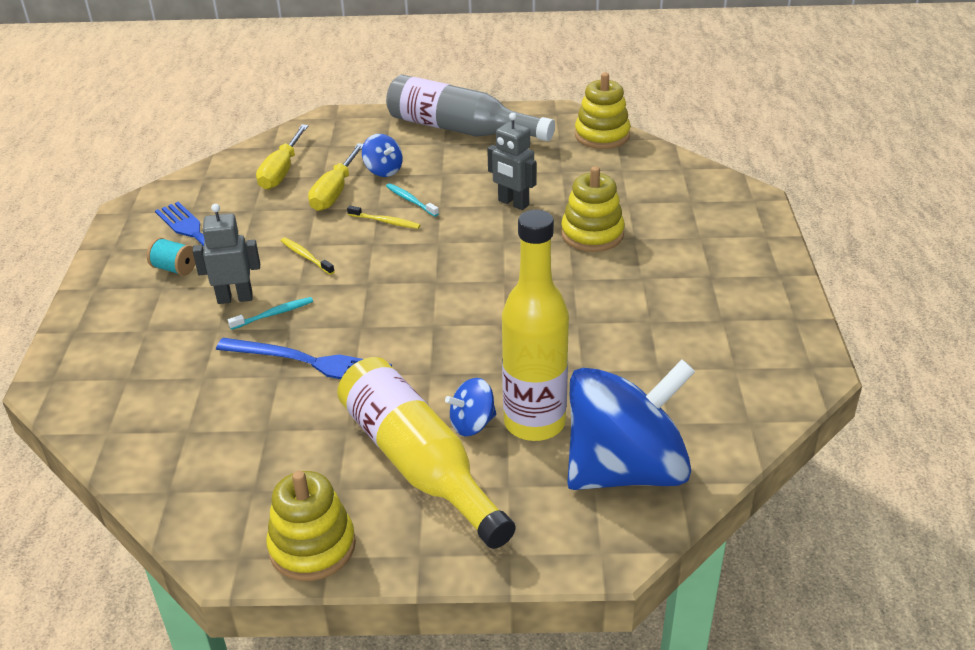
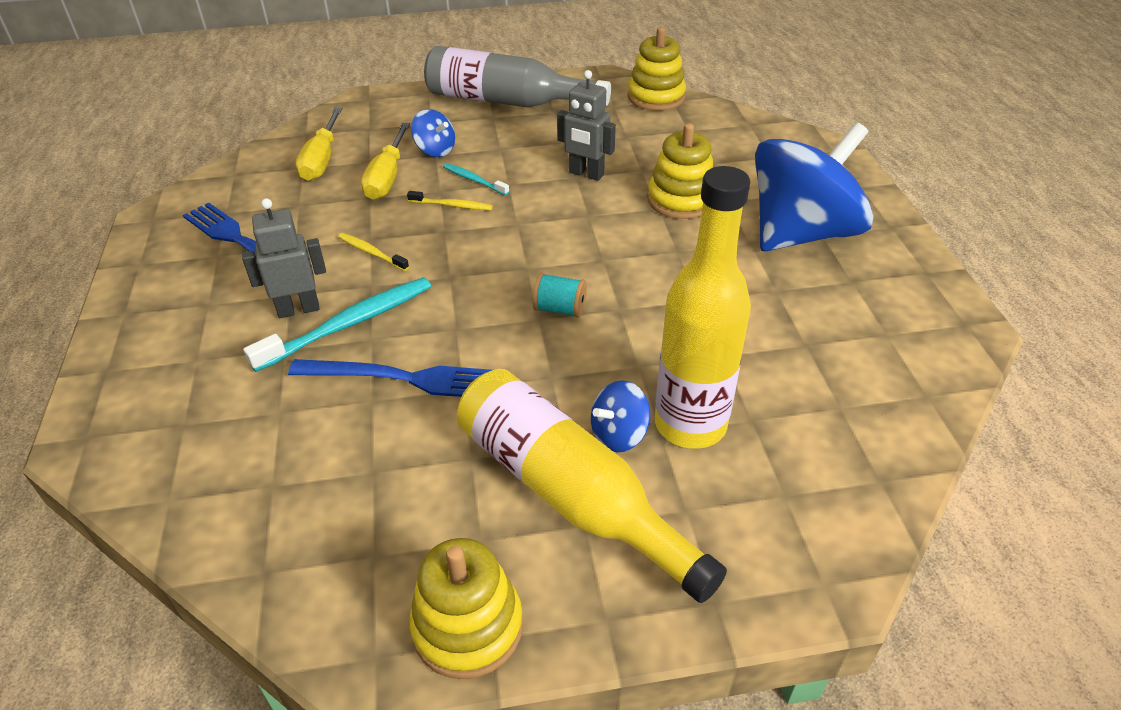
camera: 10 degrees left, 5 degrees up
(175, 269) = (219, 281): turquoise spool -> turquoise spool (560, 309)
(274, 314) = (349, 324): turquoise toothbrush -> turquoise toothbrush, size x1.92
(625, 469) = (813, 470): blue spinning top -> blue spinning top (801, 233)

